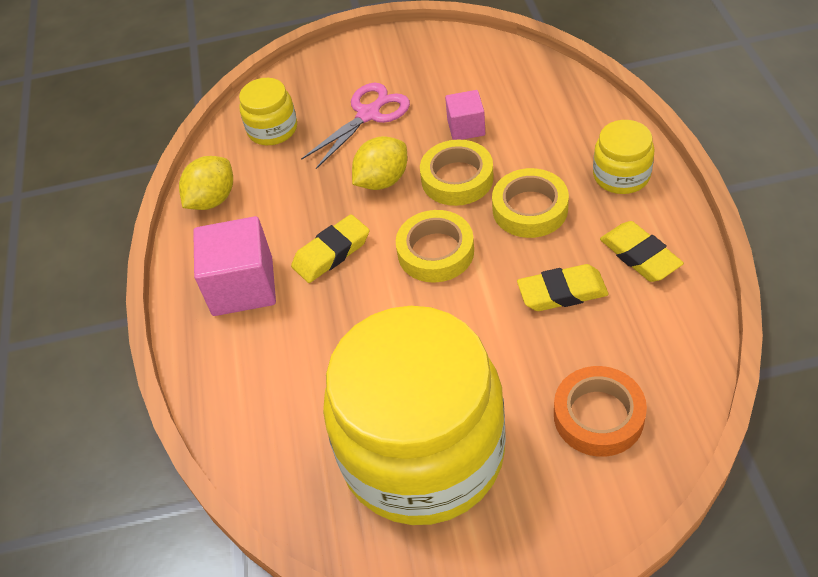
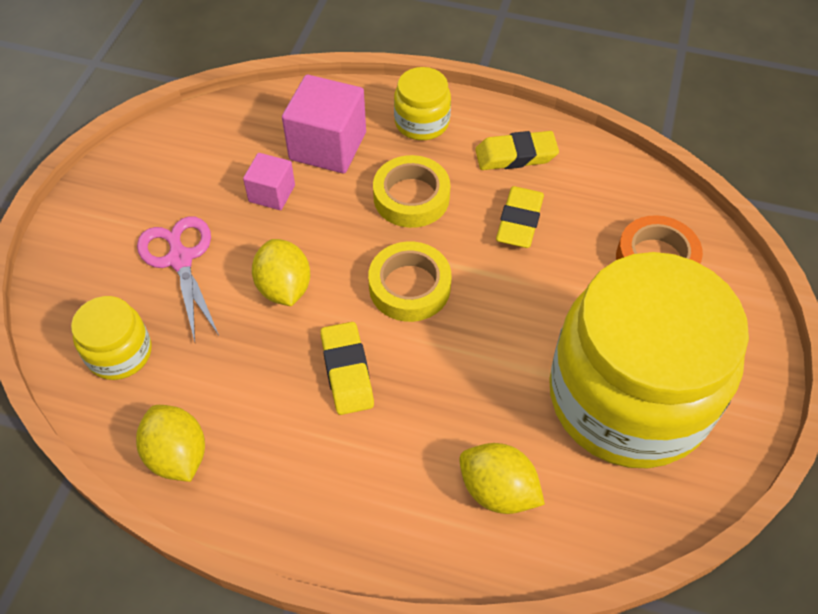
camera: 70 degrees left, 5 degrees up
(242, 286) = (332, 472): pink cube -> pink cube (328, 146)
(280, 394) = (497, 490): none -> yellow lemon
(457, 178) = (332, 230): yellow tape -> none

